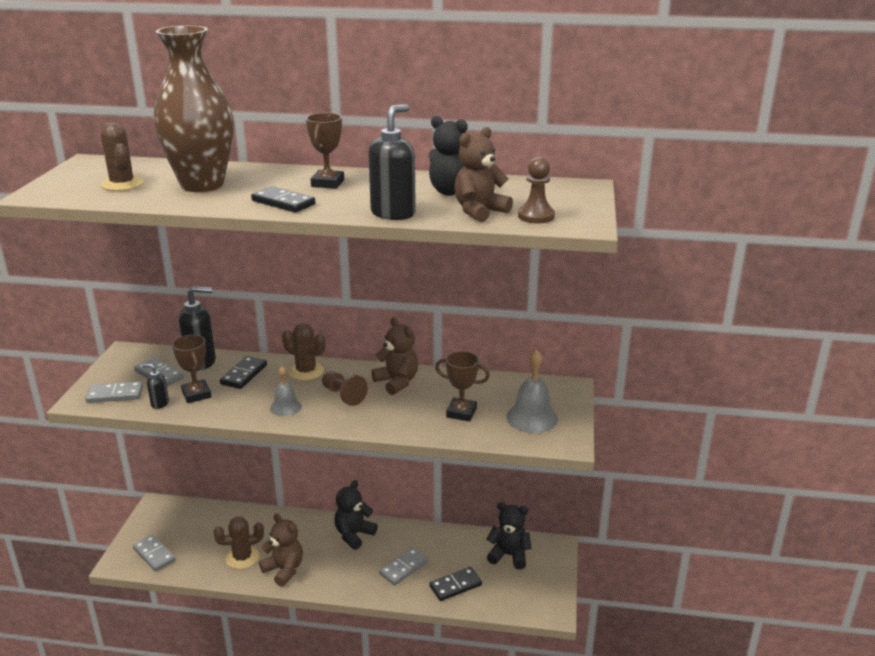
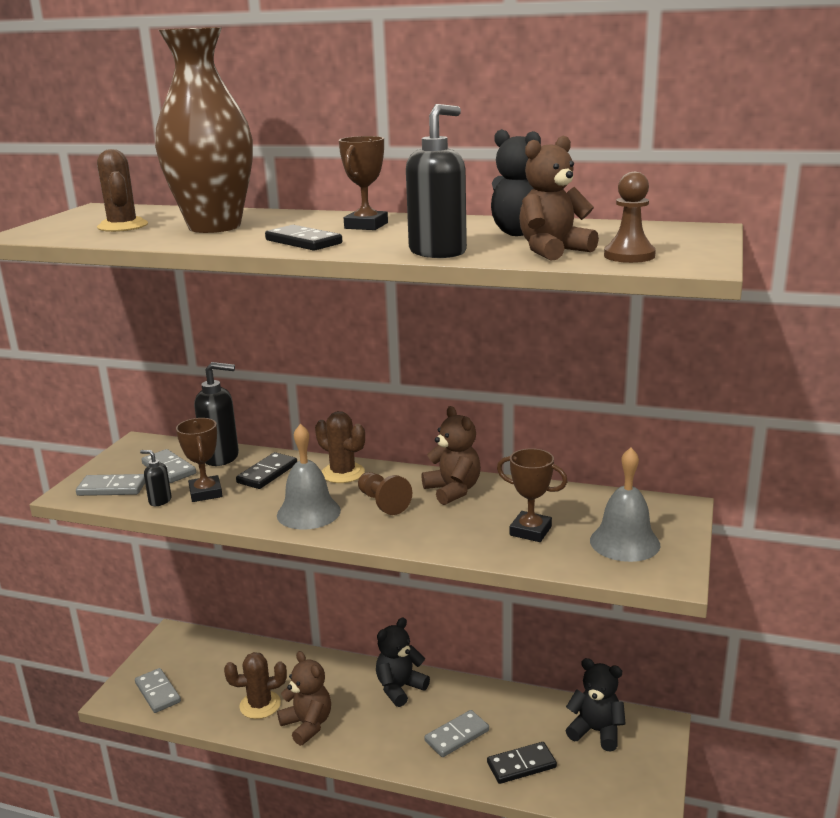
camera: 10 degrees right, 5 degrees down
(285, 407) = (308, 512): grey bell -> grey bell, size x1.61

